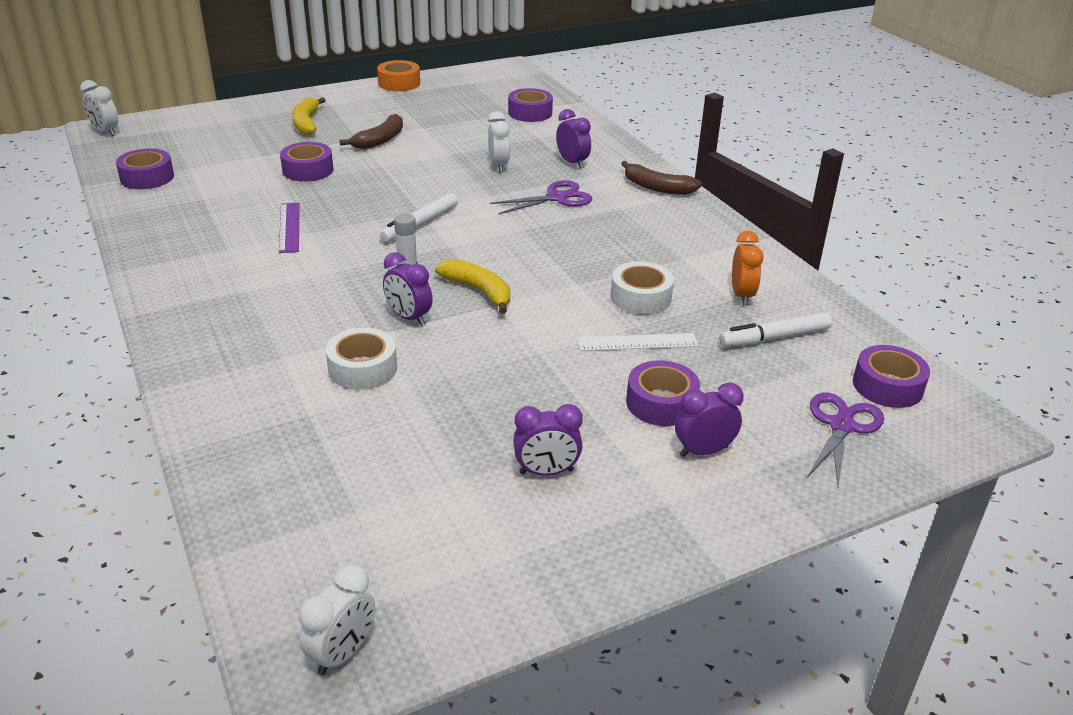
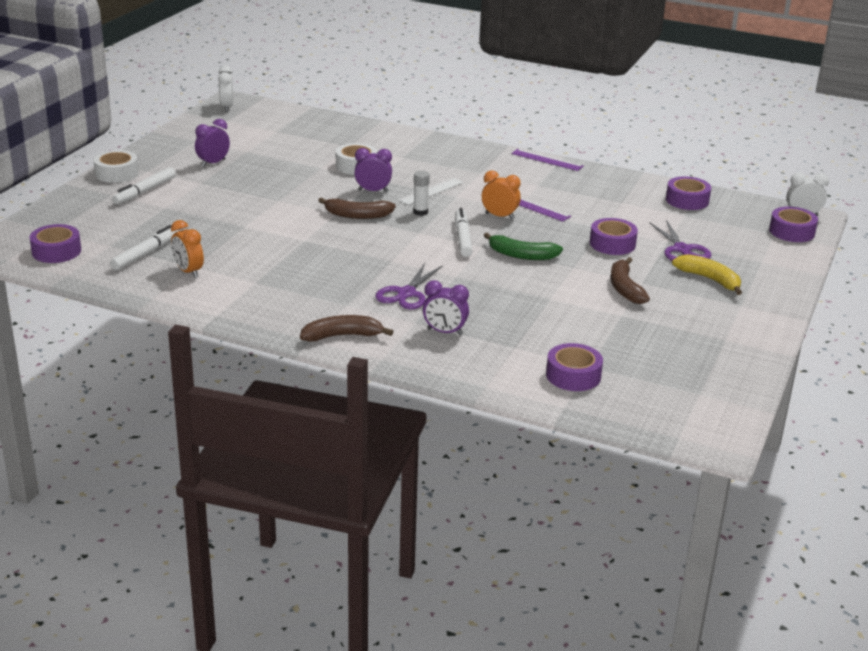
camera: 140 degrees right, 5 degrees down
(140, 275) = (547, 160): none -> purple ruler
(342, 231) = (499, 216): none -> orange clock
(399, 83) = (753, 358): orange tape -> none
(401, 190) = (521, 255): none -> green banana
(479, 291) = (357, 215): yellow banana -> brown banana
(498, 166) = (495, 303): white clock -> none
(637, 342) = (228, 223): white ruler -> white ruler (431, 191)
(640, 297) = (255, 247): white tape -> white tape (116, 173)
(661, 403) = (185, 202): purple tape -> purple tape (791, 232)
(703, 451) = (144, 191): purple clock -> white marker
(841, 426) = (76, 224): purple scissors -> purple scissors (682, 249)

